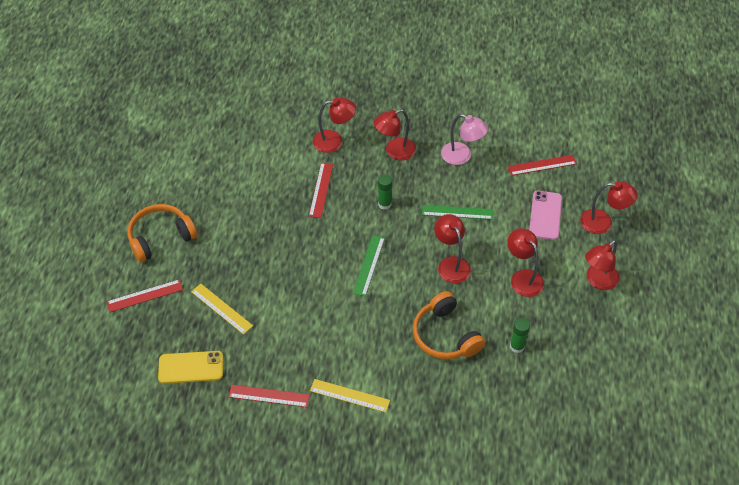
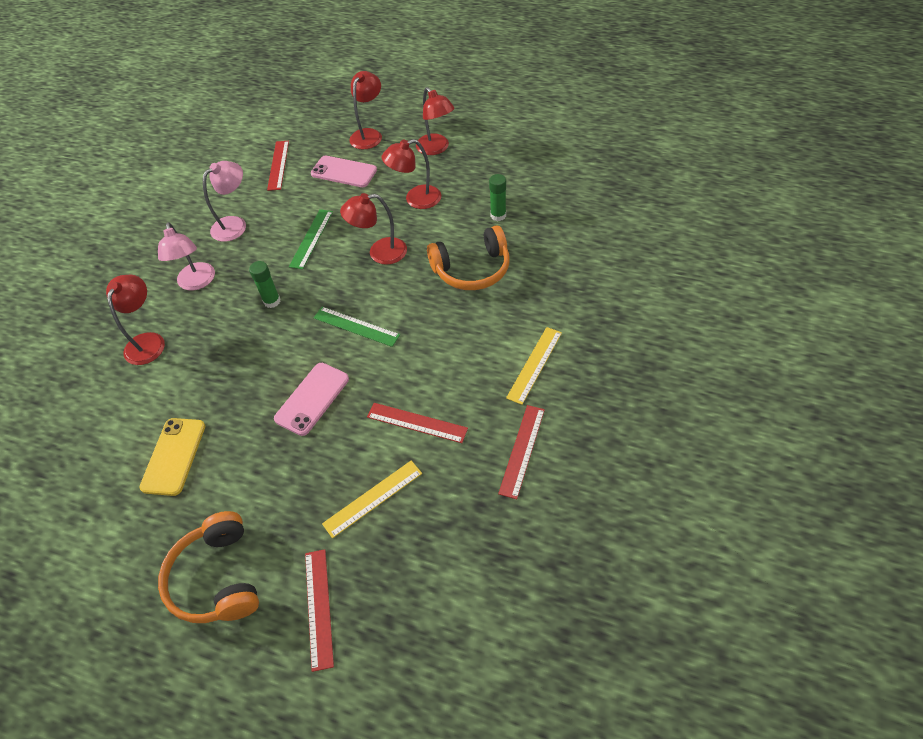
camera: 75 degrees left, 0 degrees up
(191, 367) = (461, 545): yellow phone -> yellow phone (174, 456)
(298, 253) = (312, 399): none -> pink phone
(321, 189) = (220, 363): red ruler -> red ruler (417, 422)
(394, 151) = (197, 283): red lamp -> pink lamp

